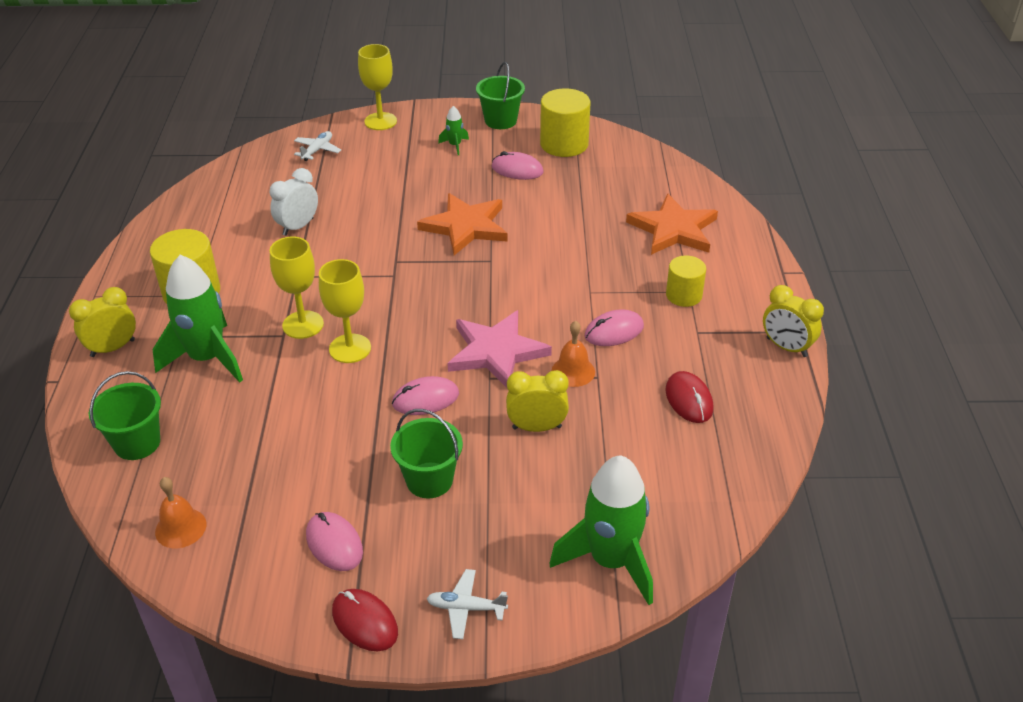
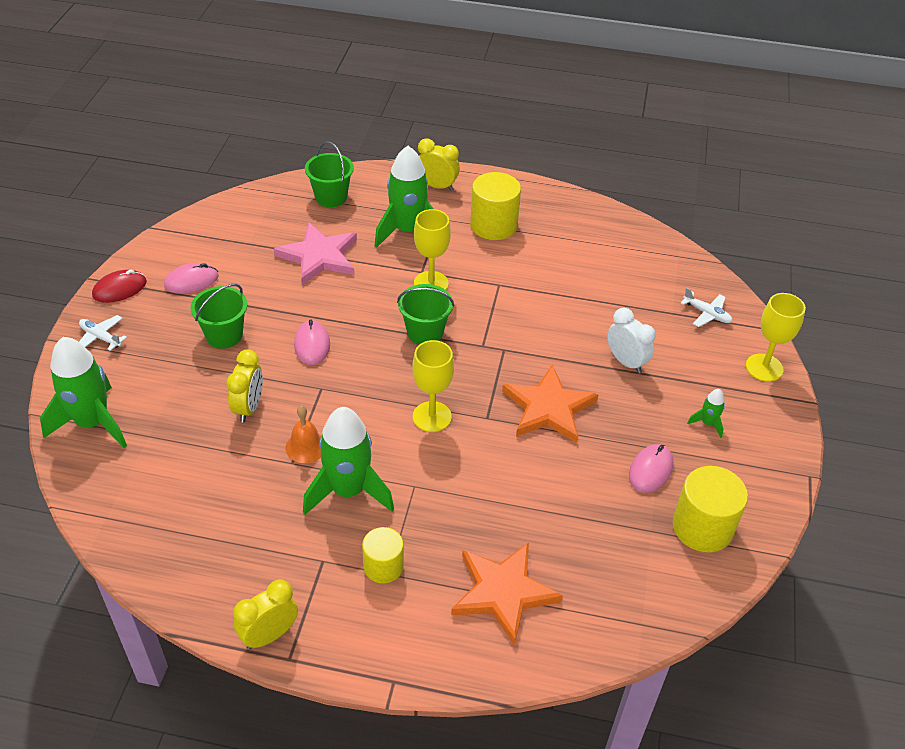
camera: 100 degrees right, 5 degrees up
(113, 348) = (437, 186): yellow clock -> yellow clock turned 45 degrees counterclockwise
(180, 528) = (243, 214): orange bell -> none
(298, 227) = (573, 290): white clock -> white clock (626, 362)
(350, 348) = (391, 308): yellow goblet -> yellow goblet (432, 417)
(466, 608) = (101, 337): white plane -> white plane turned 75 degrees counterclockwise
(496, 351) = (352, 398): pink star -> pink star (319, 256)
(500, 120) = (762, 475): green bucket -> green bucket (425, 332)
(614, 331) = (348, 490): pink mouse -> green rocket
(689, 400) = (233, 524): red mouse -> none

